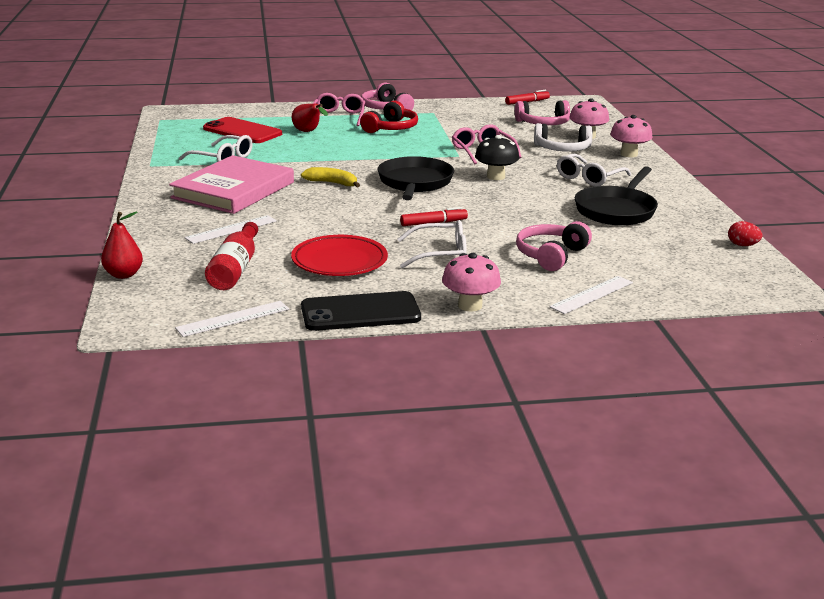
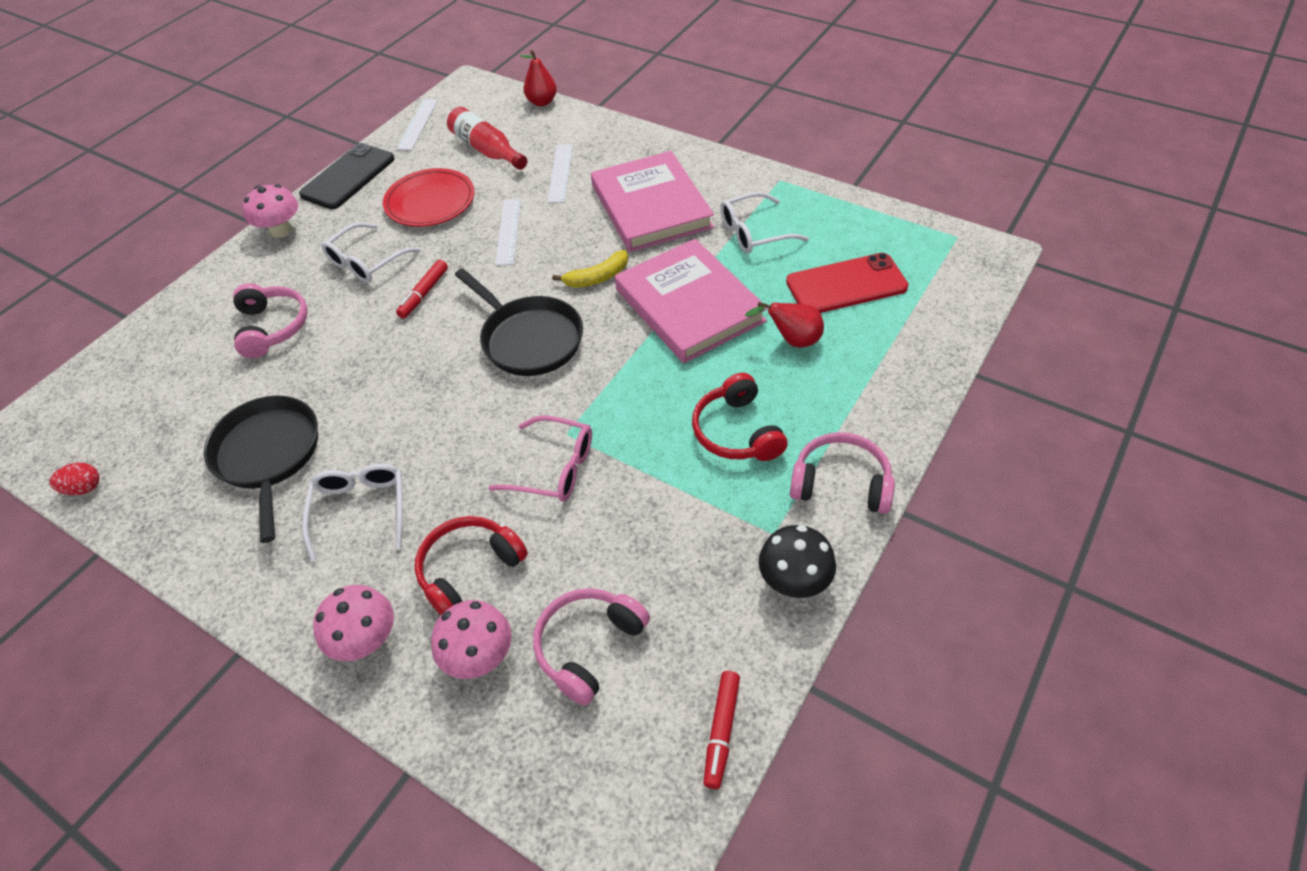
camera: 135 degrees right, 25 degrees up
(318, 157) = (689, 305): none -> pink book
(338, 117) = (839, 404): pink glasses -> none
(495, 177) = (467, 420): black mushroom -> black mushroom (794, 581)
(562, 149) = (469, 570): white headphones -> red headphones
(592, 295) = (195, 303): white ruler -> white ruler (508, 231)

